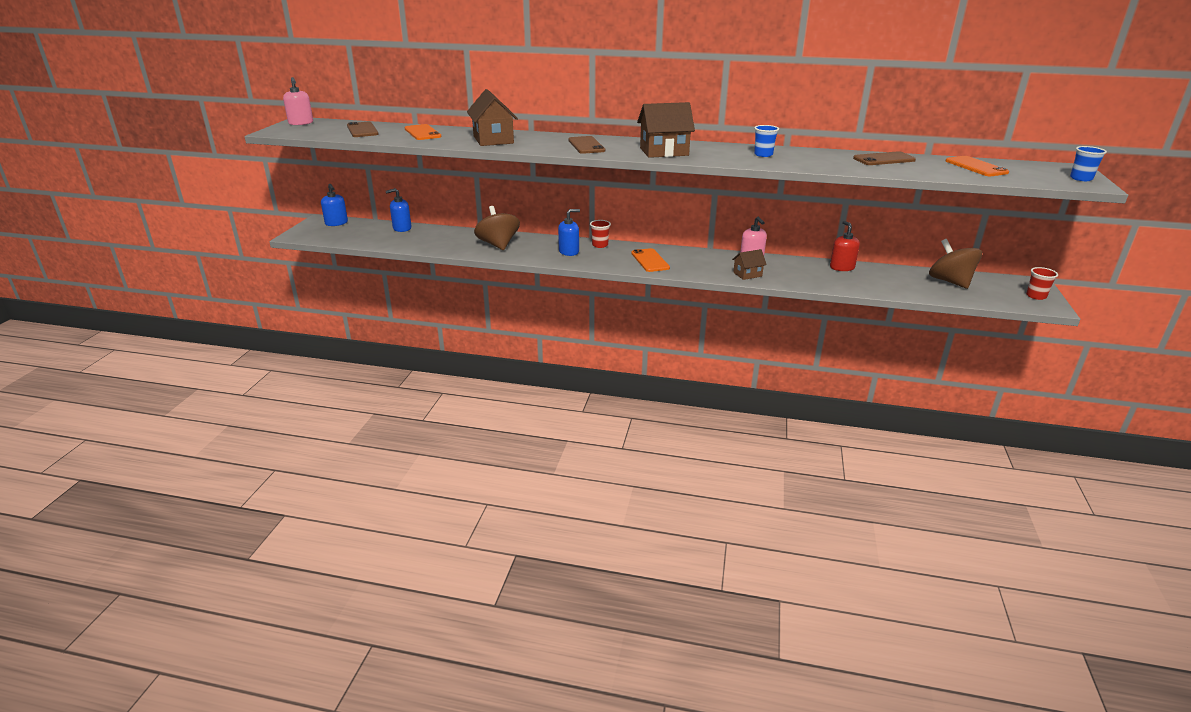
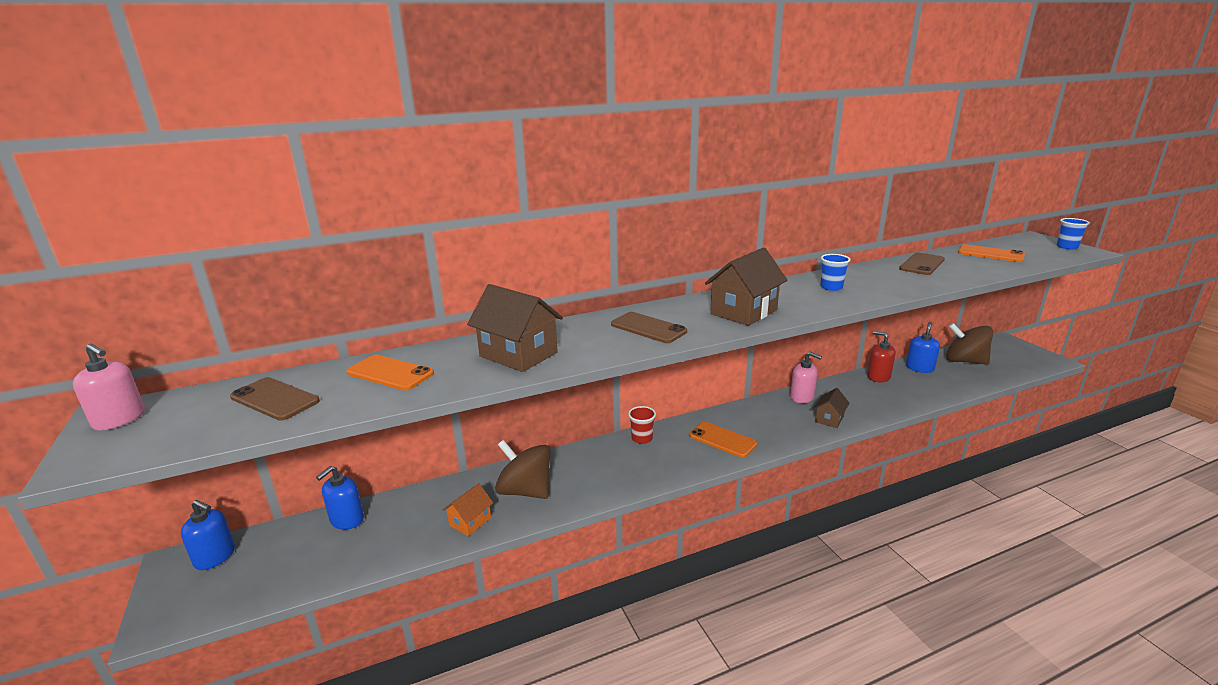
camera: 35 degrees left, 5 degrees down
(454, 247) = (470, 521): none -> orange house
(569, 252) = (624, 464): blue soap dispenser -> blue soap dispenser (919, 368)
(1036, 296) = (1029, 353): red cup -> none

